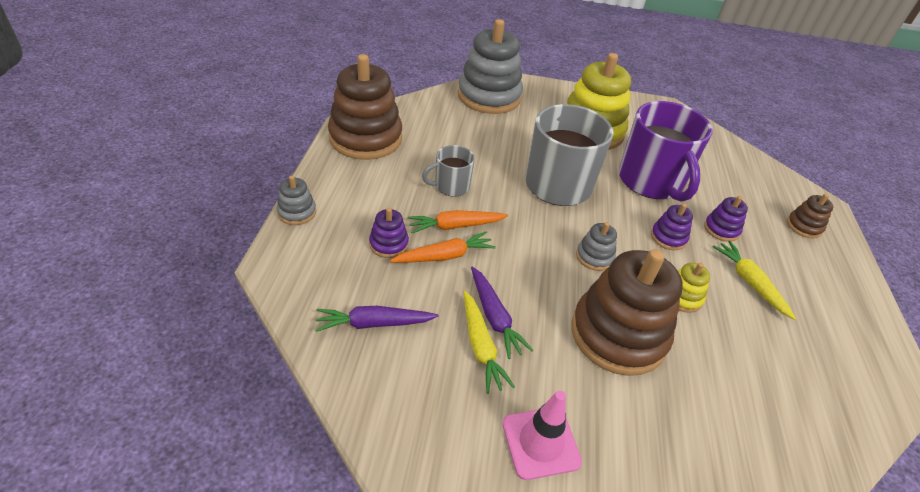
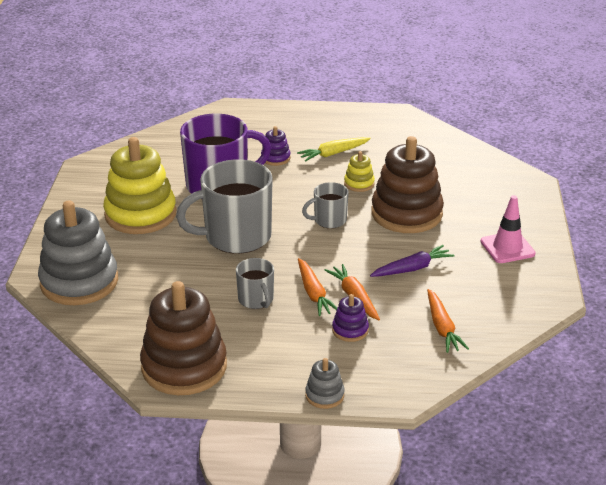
camera: 90 degrees left, 10 degrees down
(374, 323) = (442, 327): purple carrot -> orange carrot
(480, 346) = (442, 274): yellow carrot -> none
(594, 257) = (329, 220): grey stacking toy -> grey mug
(668, 237) = (294, 183): purple stacking toy -> none
(804, 226) = (260, 121): brown stacking toy -> none

